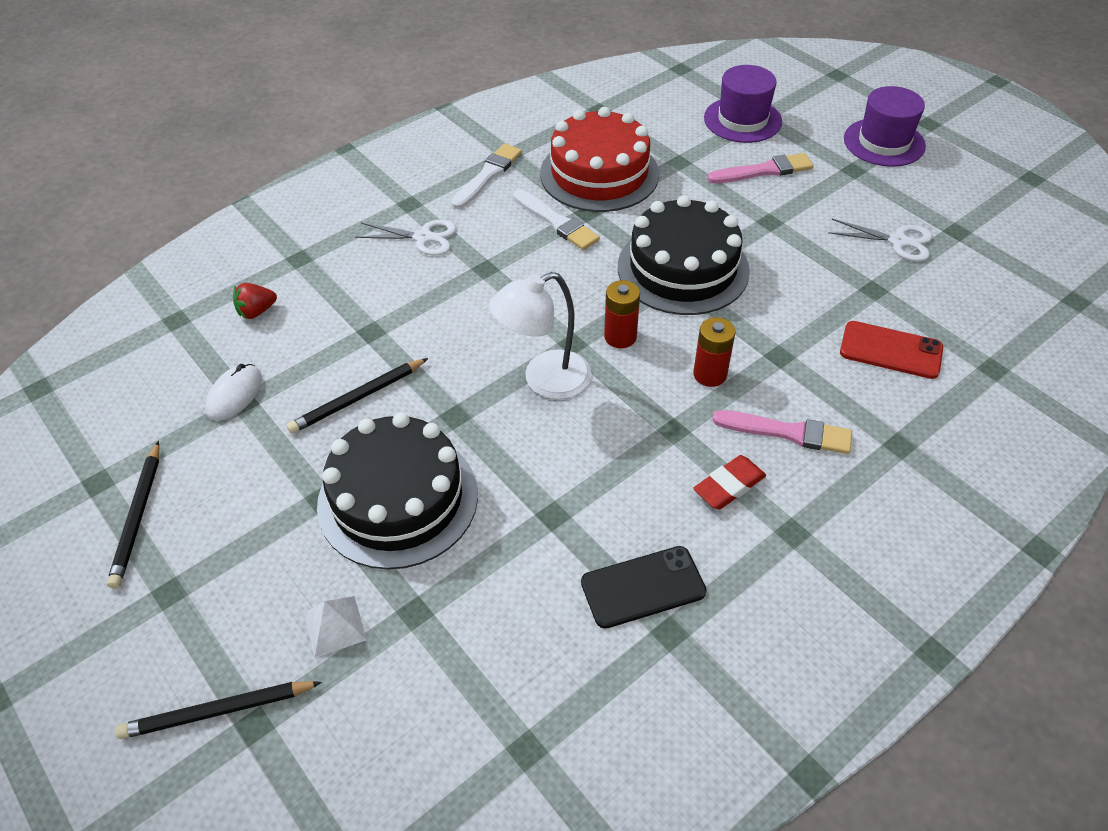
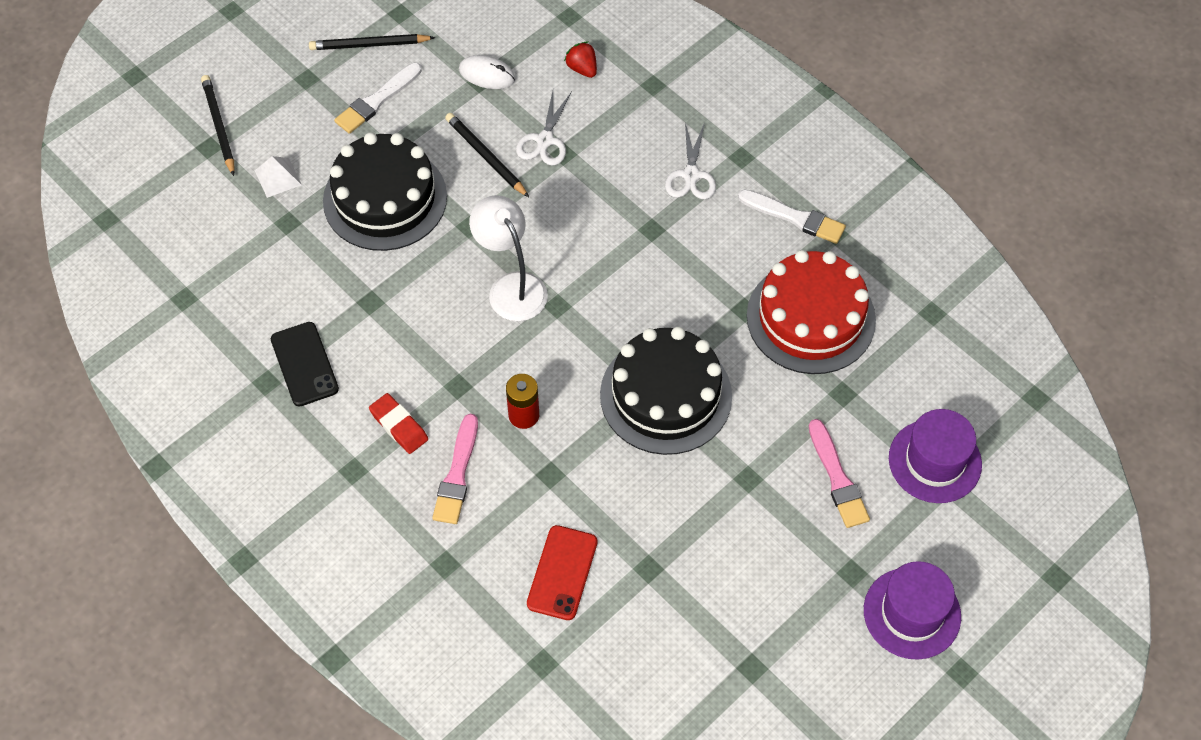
camera: 85 degrees right, 10 degrees up
(556, 222) = (726, 283): white brush -> white brush (377, 100)
(620, 337) = (567, 343): red battery -> none
(898, 241) = (727, 603): white scissors -> white scissors (545, 140)

